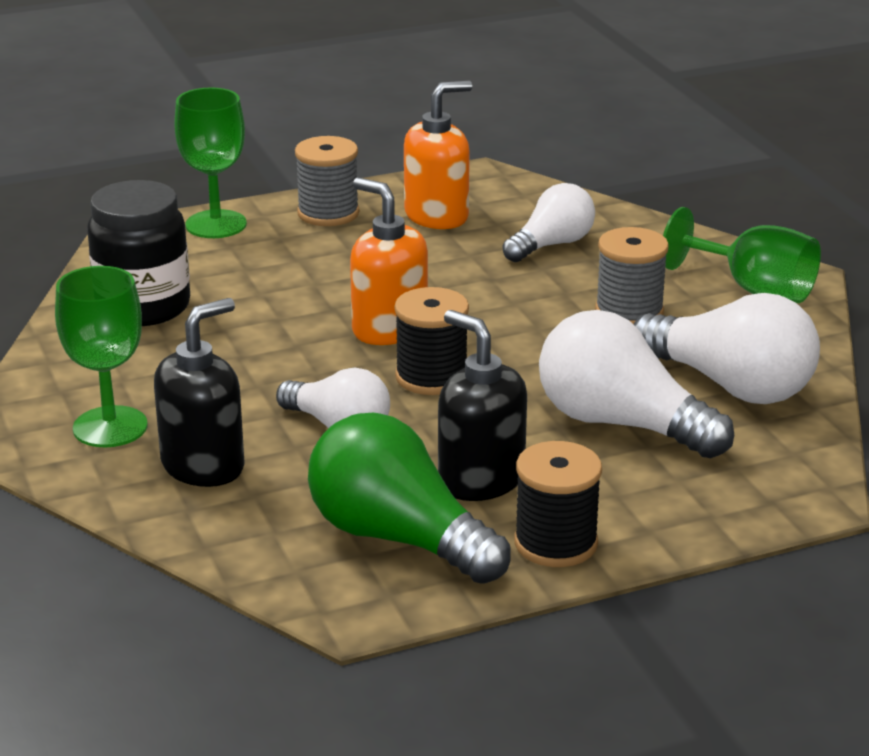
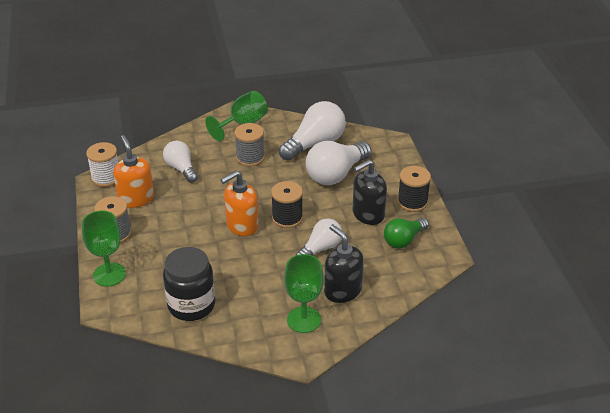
camera: 80 degrees left, 10 degrees up
(398, 538) = (404, 240): green light bulb -> green light bulb, size x0.63
(489, 181) = (106, 178): none -> white spool

